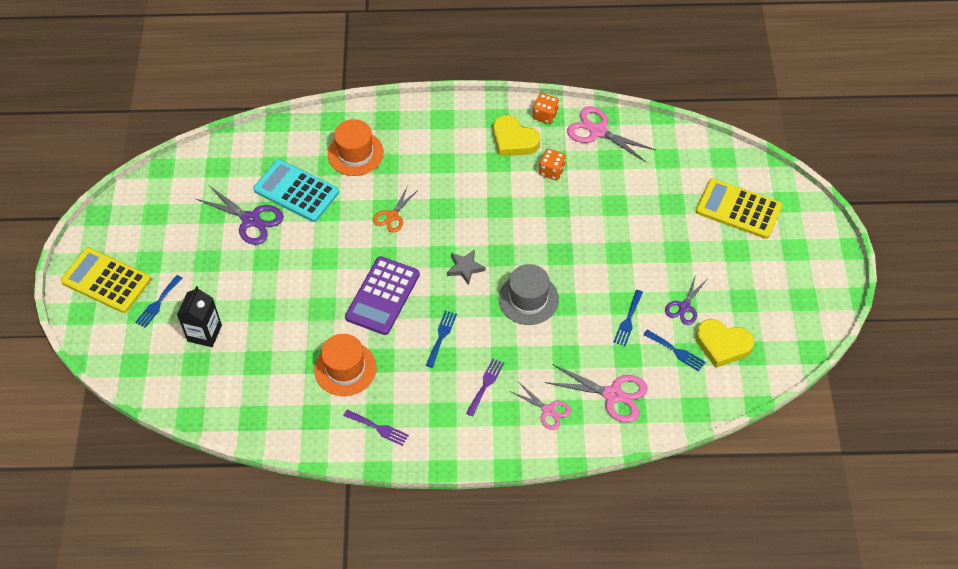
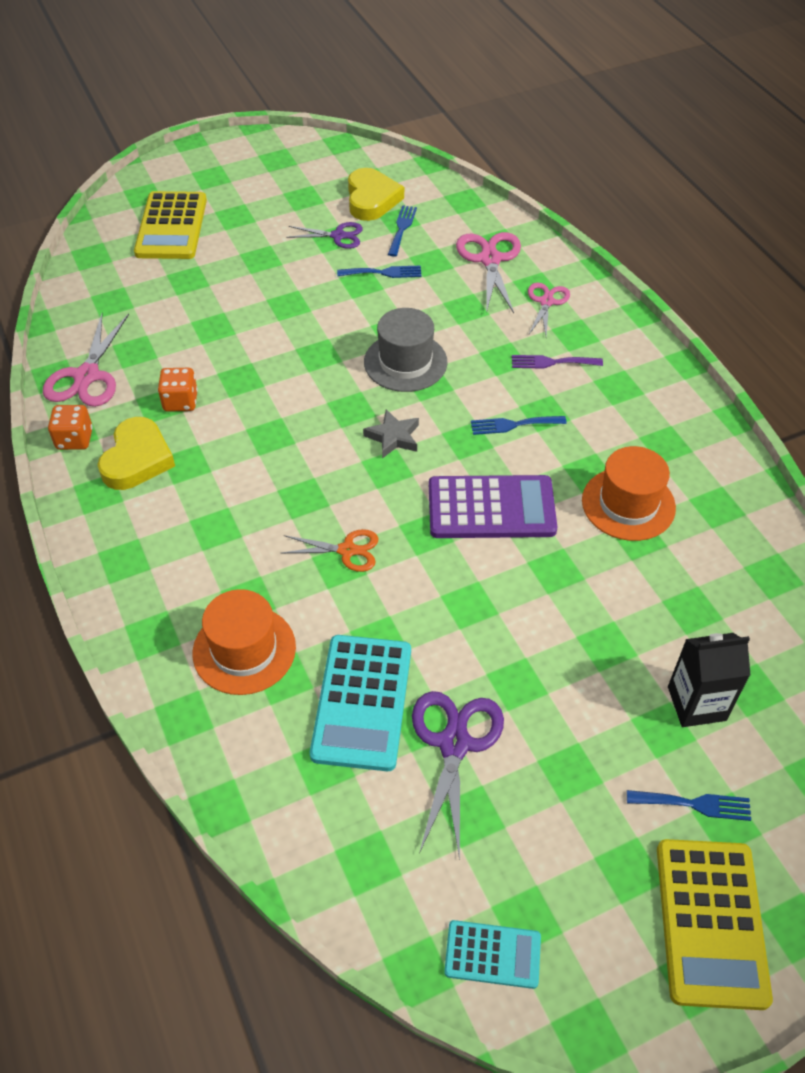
camera: 115 degrees left, 5 degrees down
(150, 195) = (492, 954): none -> turquoise calculator
(378, 428) = (682, 438): purple fork -> none

